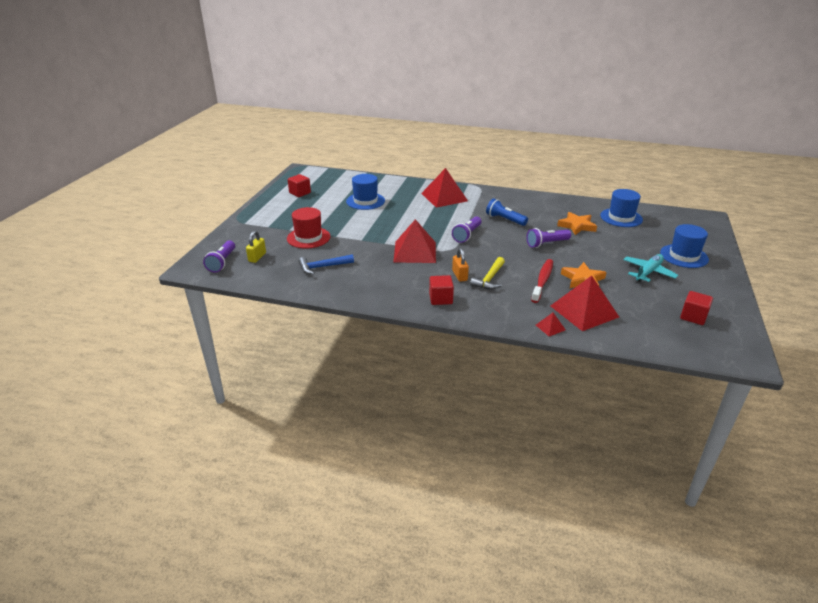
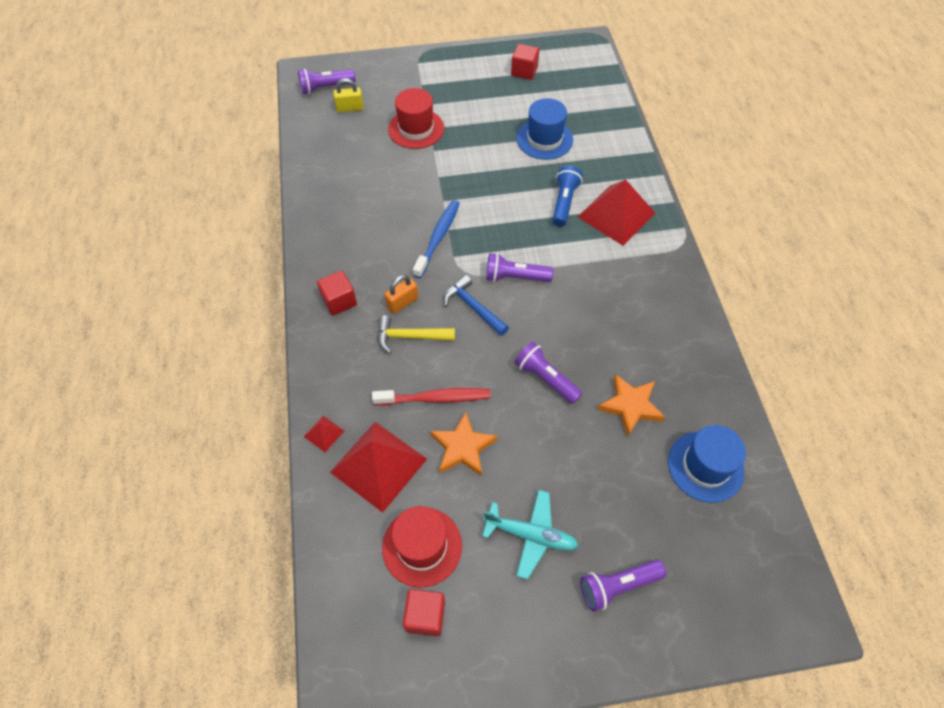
camera: 65 degrees right, 25 degrees up
(323, 267) = (357, 169): blue hammer -> blue hammer (473, 307)
(415, 252) = (438, 238): red pyramid -> blue toothbrush
(505, 220) = (590, 307): blue flashlight -> blue flashlight (564, 202)
(647, 308) = (422, 546): none -> red hat
(684, 256) = (618, 586): blue hat -> purple flashlight

